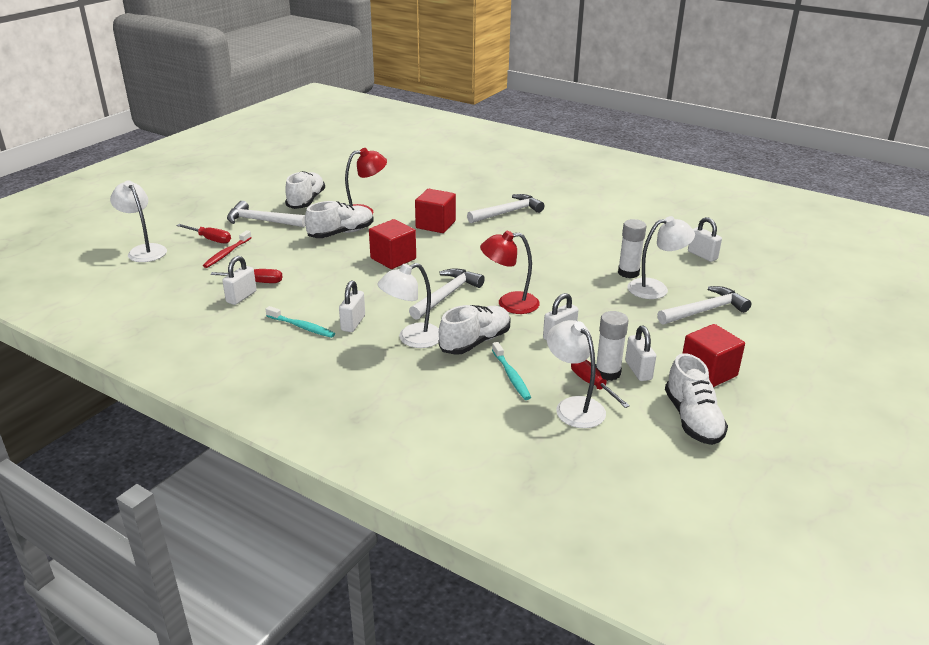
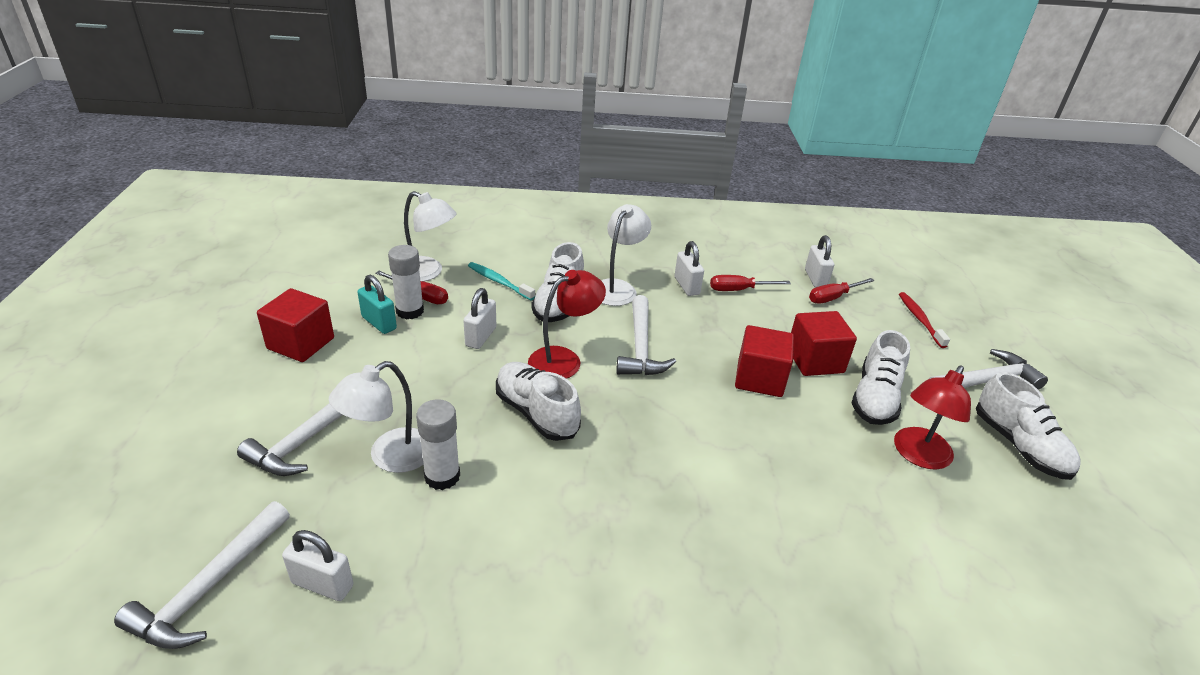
camera: 145 degrees right, 5 degrees up
(144, 250) = (988, 295): white lamp -> none
(210, 239) = (970, 331): red screwdriver -> red screwdriver (738, 290)
(302, 327) = (722, 269): turquoise toothbrush -> none
(435, 225) = (796, 471): red cube -> red cube (815, 361)
(507, 212) = (733, 563): white hammer -> white hammer (210, 587)
(638, 370) = (379, 323): white padlock -> turquoise padlock
(692, 419) = (314, 292): white shoe -> white shoe (536, 413)

